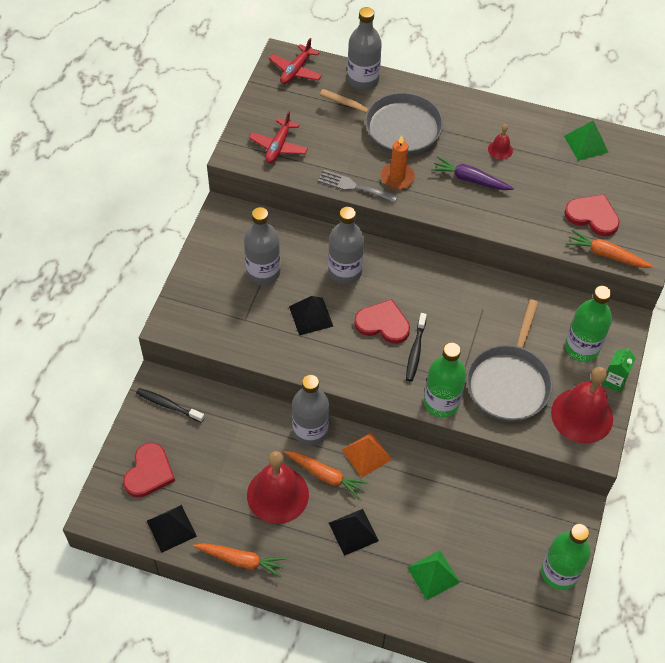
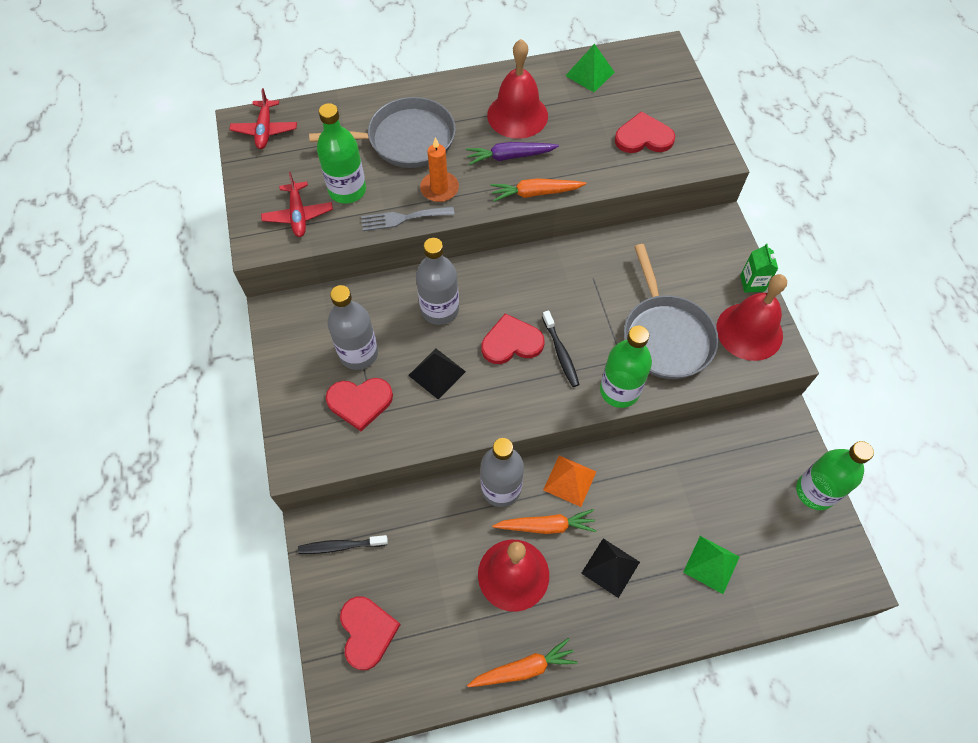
camera: 30 degrees left, 5 degrees up
(171, 528) = (430, 679): black pyramid -> none
(241, 307) = (360, 402): none -> red heart
(363, 80) = (340, 109): grey bottle -> none
(500, 149) = (517, 115): red bell -> red bell, size x2.24
(582, 347) = (704, 267): green bottle -> green bottle (347, 190)
(606, 254) = (681, 167): orange carrot -> orange carrot (535, 193)

